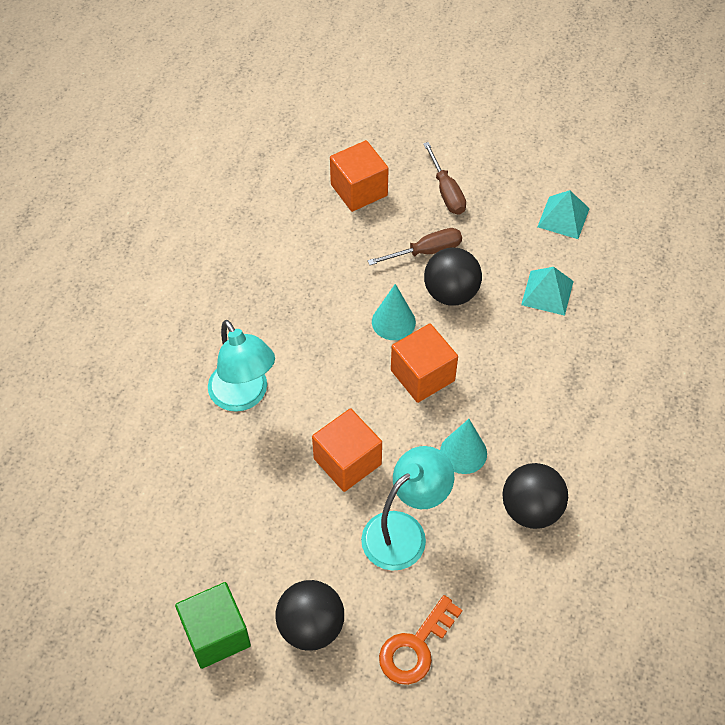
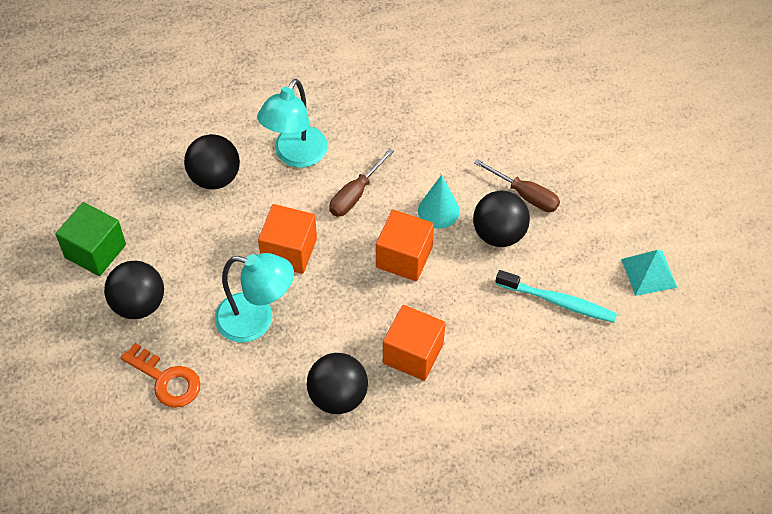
camera: 55 degrees right, 0 degrees up
(214, 478) = (215, 178): none -> black ball
(359, 190) = (546, 117): orange cube -> orange cube (413, 354)
(416, 647) = (166, 380): orange key -> orange key turned 150 degrees counterclockwise
(446, 191) = (599, 176): brown screwdriver -> brown screwdriver (355, 194)
(463, 452) = (354, 323): turquoise cone -> none
(547, 292) = (558, 301): turquoise pyramid -> turquoise toothbrush

